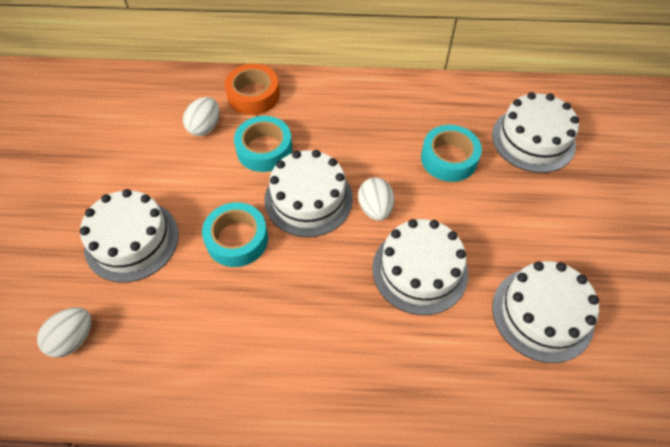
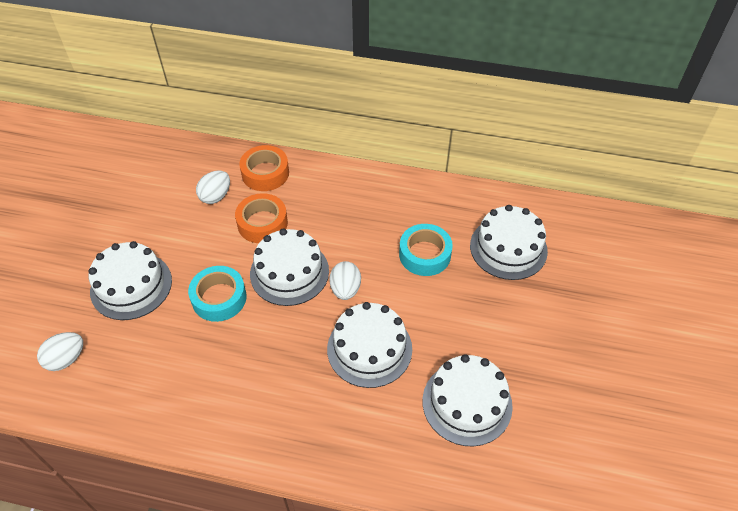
camera: 10 degrees right, 5 degrees down
(264, 149) = (262, 223): turquoise tape -> orange tape

